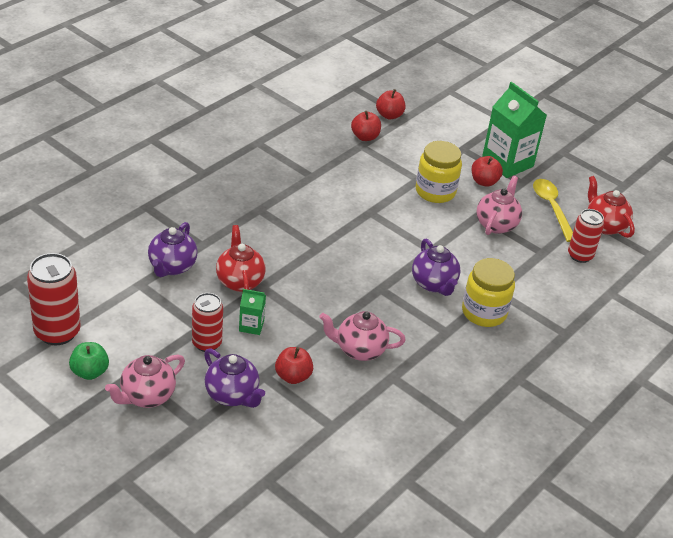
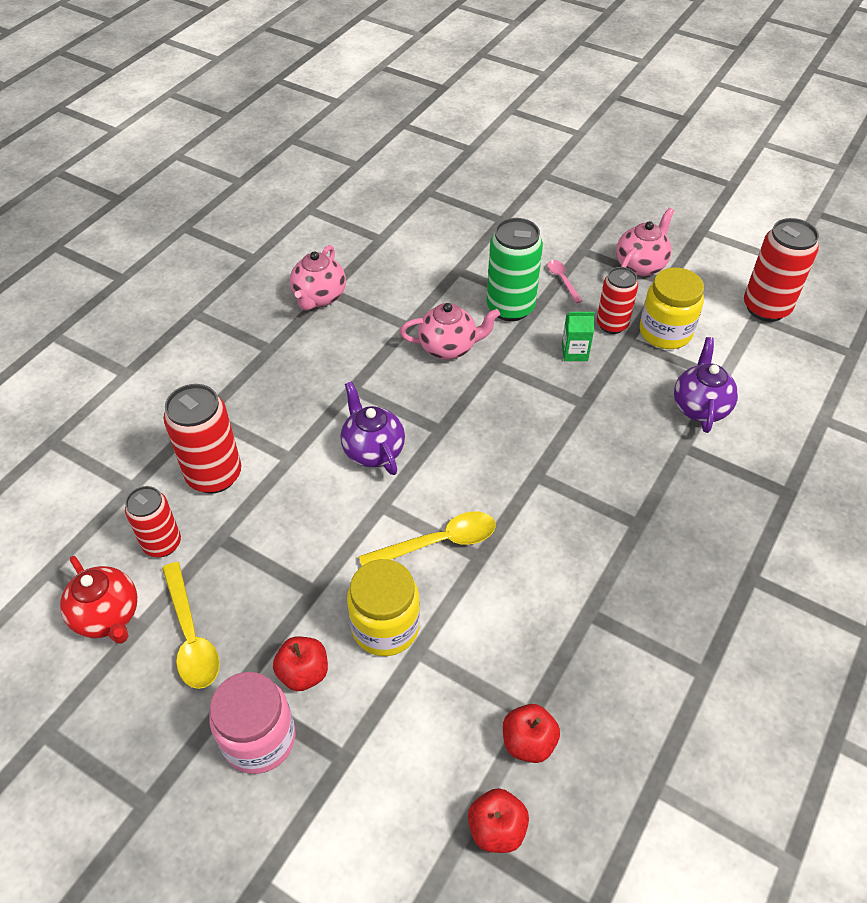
camera: 175 degrees right, 10 degrees up
(90, 372) = (707, 277): green apple -> none
(232, 395) = (562, 280): purple teapot -> pink spoon
(240, 281) = (612, 404): red teapot -> none
(293, 376) = (510, 307): red apple -> green can
(395, 223) = (438, 542): none -> yellow spoon
(484, 312) = (307, 422): yellow jar -> yellow jar (665, 332)
(496, 224) = (285, 577): pink teapot -> pink teapot (319, 297)
(507, 162) = (259, 739): green carton -> pink jar
(551, 289) = (214, 475): none -> red can

